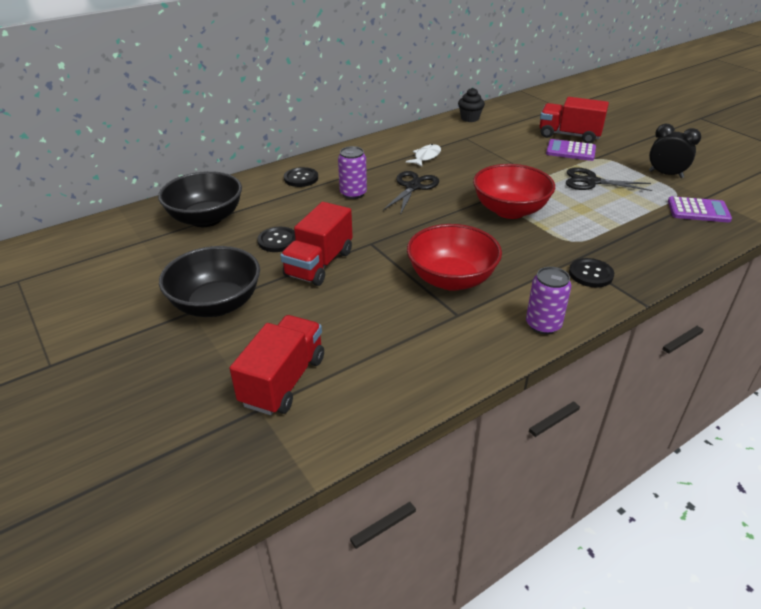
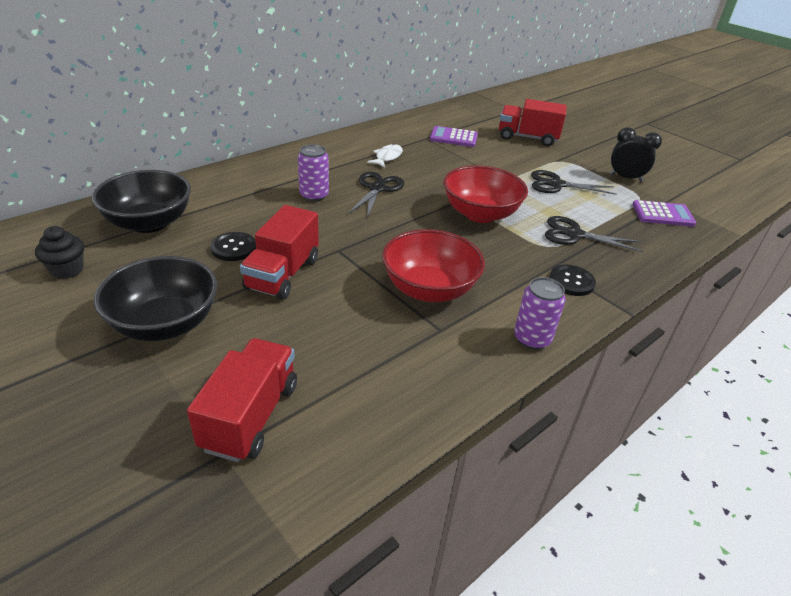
camera: 10 degrees left, 0 degrees up
(301, 178) = (255, 178): black button -> none
(470, 118) = (427, 118): black cupcake -> black cupcake (67, 270)
(570, 151) = (531, 153): purple calculator -> purple calculator (453, 137)
(601, 230) = (574, 235): none -> black scissors

